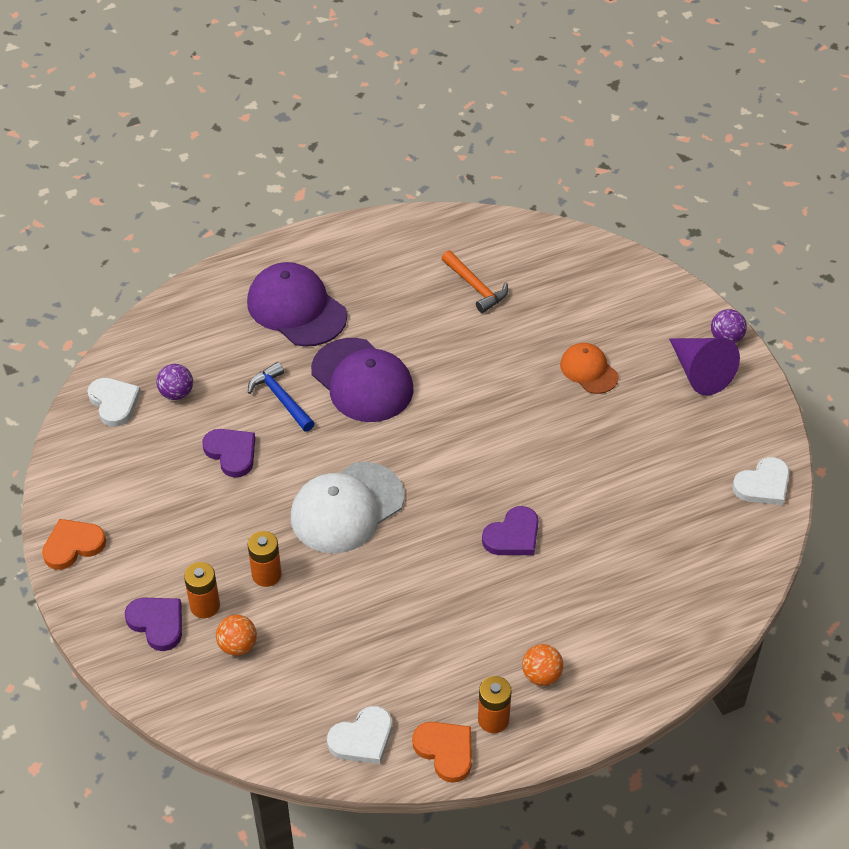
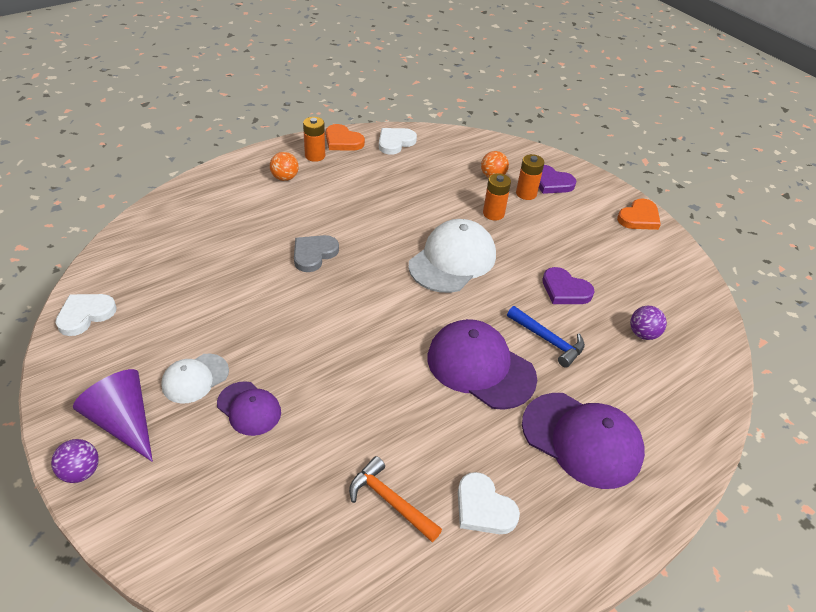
camera: 165 degrees right, 5 degrees down
(114, 403) = (689, 319): white heart -> white heart (483, 508)
(513, 536) = (314, 254): purple heart -> grey heart
(589, 370) = (249, 408): orange cap -> purple cap
(640, 403) = (195, 378): none -> white cap

